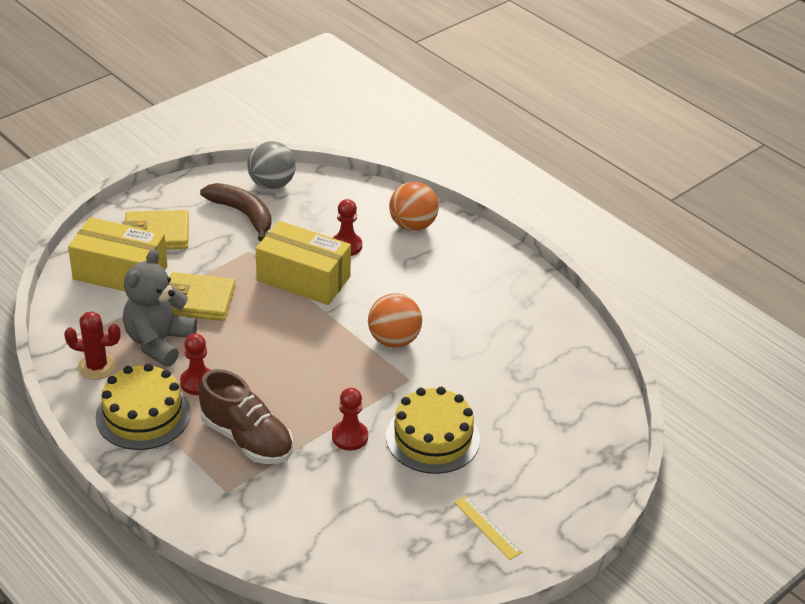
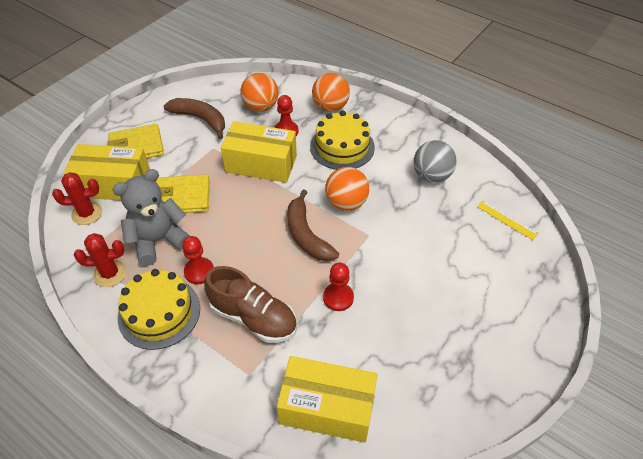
camera: 10 degrees left, 10 degrees up
(83, 299) = (87, 213): none -> red cactus
(159, 342) = (158, 240): grey teddy bear -> grey teddy bear turned 45 degrees clockwise
(272, 184) = (216, 92): grey ball -> grey ball (431, 176)
(302, 537) = (327, 407): none -> yellow box
(323, 211) = (261, 107): none -> orange ball
(334, 366) = (306, 235): none -> brown banana
(433, 438) = (405, 285): yellow cake -> yellow cake (342, 147)
(487, 527) = (478, 361): yellow ruler -> yellow ruler (507, 219)

